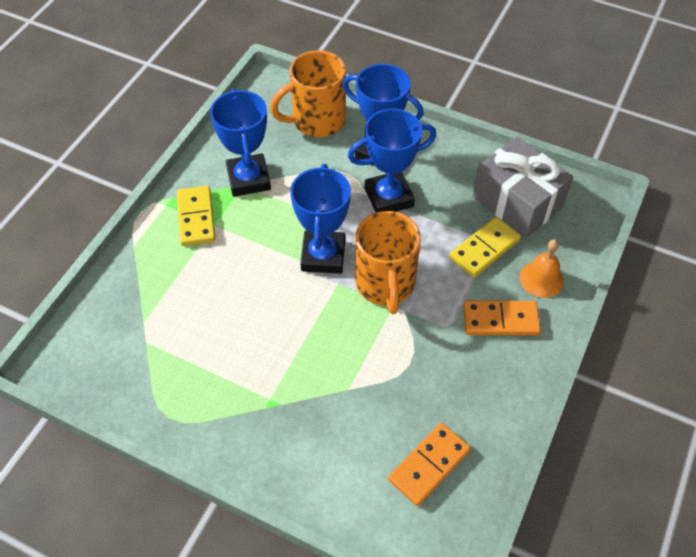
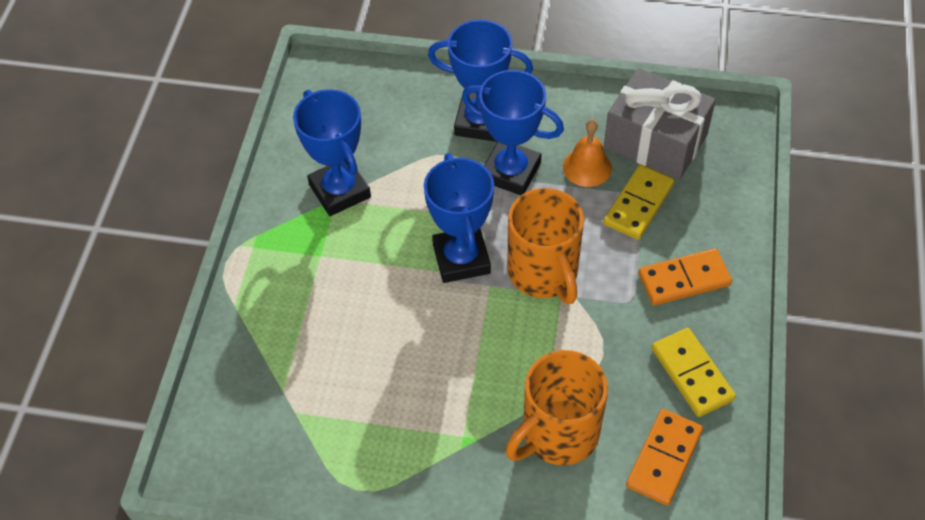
camera: 15 degrees left, 0 degrees up
(196, 218) = (296, 252): yellow domino -> yellow domino (692, 374)
(316, 121) = (393, 102): orange mug -> orange mug (557, 434)
(389, 197) = (510, 172): blue trophy -> blue trophy turned 60 degrees clockwise
(541, 279) = (712, 222): orange bell -> orange bell (587, 167)

